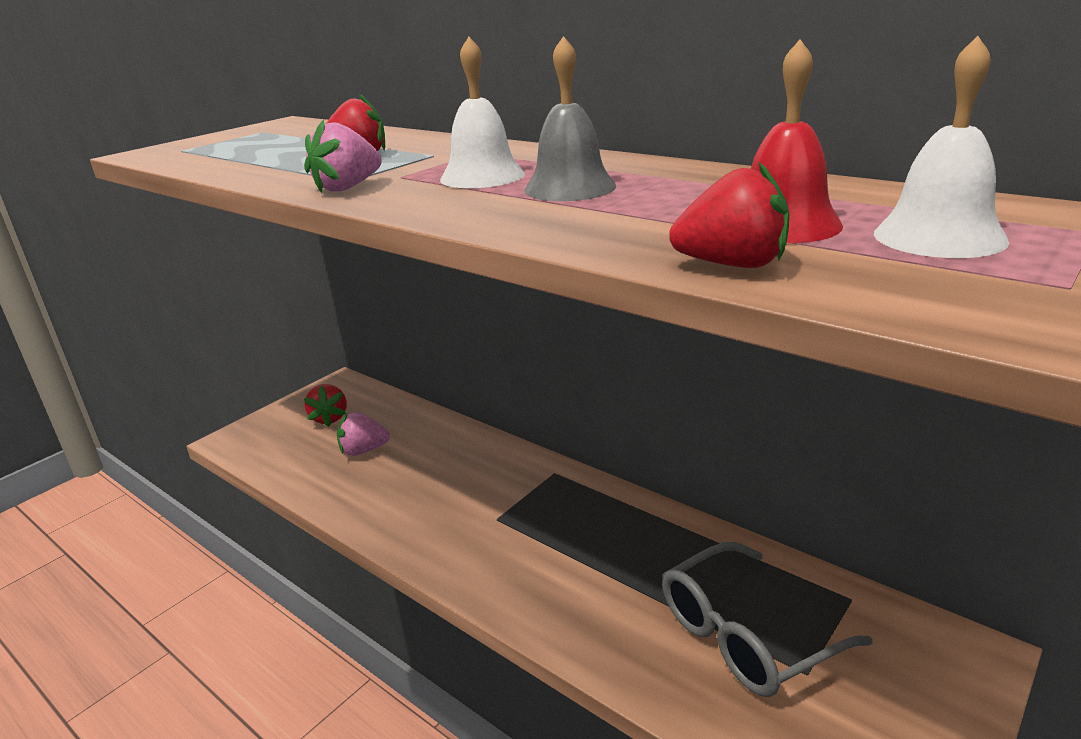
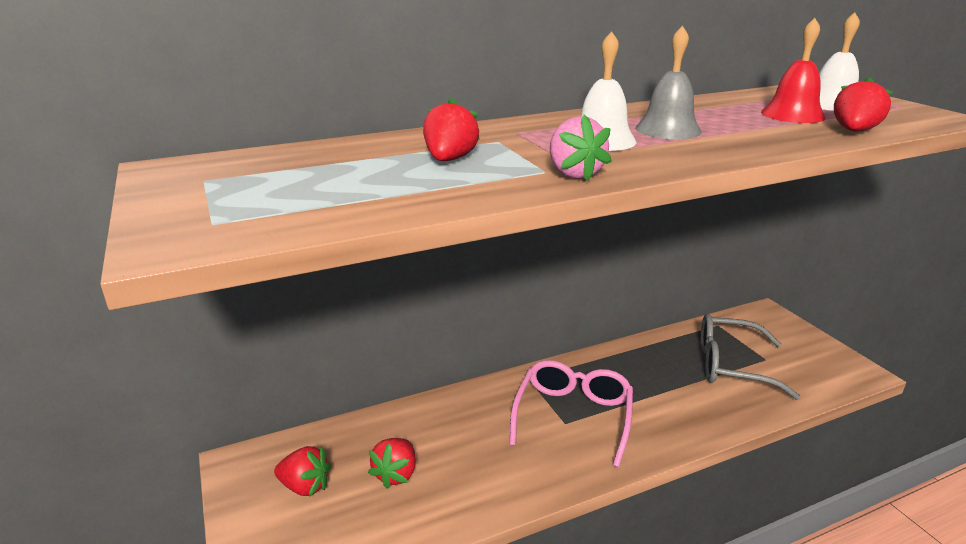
camera: 65 degrees left, 0 degrees up
(363, 450) = (396, 474): pink strawberry -> red strawberry
(511, 521) = (573, 416): none -> pink glasses
(746, 635) = (731, 365): grey glasses -> grey glasses turned 105 degrees clockwise

